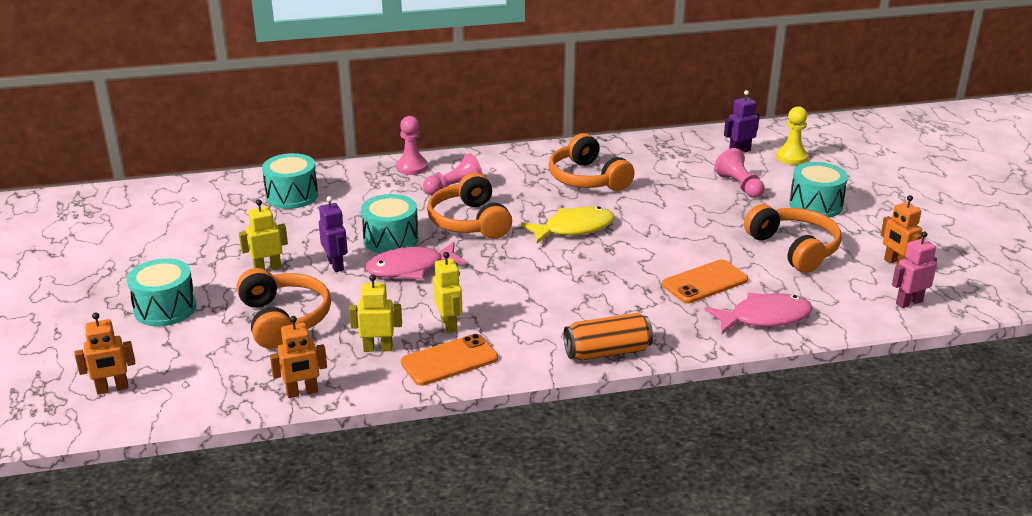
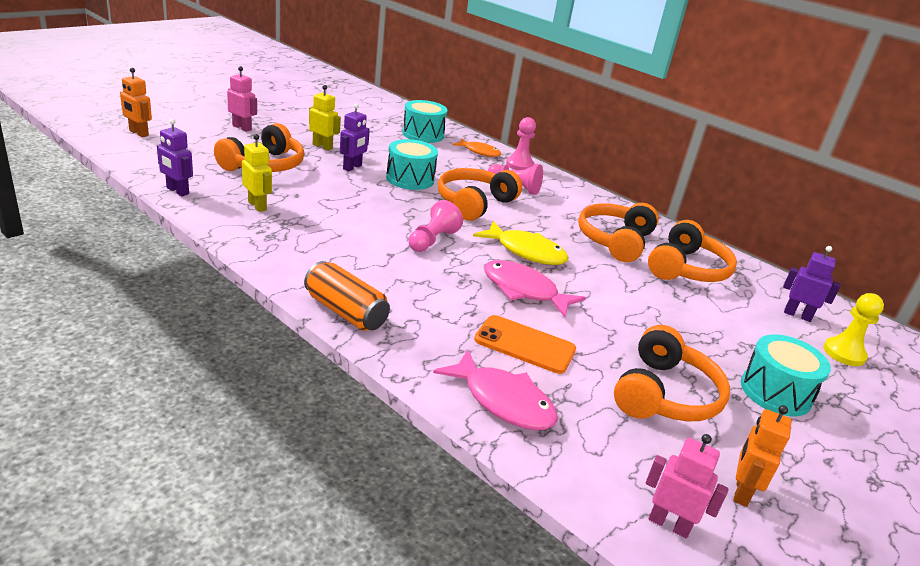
camera: 50 degrees right, 0 degrees up
(165, 309) = (242, 128): turquoise drum -> pink robot
(302, 392) = (177, 191): orange robot -> purple robot
(364, 178) = (479, 152): none -> orange fish
(410, 268) = (379, 194): pink fish -> pink fish (524, 290)
(449, 324) = (317, 227): yellow robot -> none
(449, 360) = (265, 238): orange phone -> none
(651, 166) = (686, 269): none -> orange headphones
(739, 186) = (732, 329): pink pawn -> pink pawn (432, 240)

